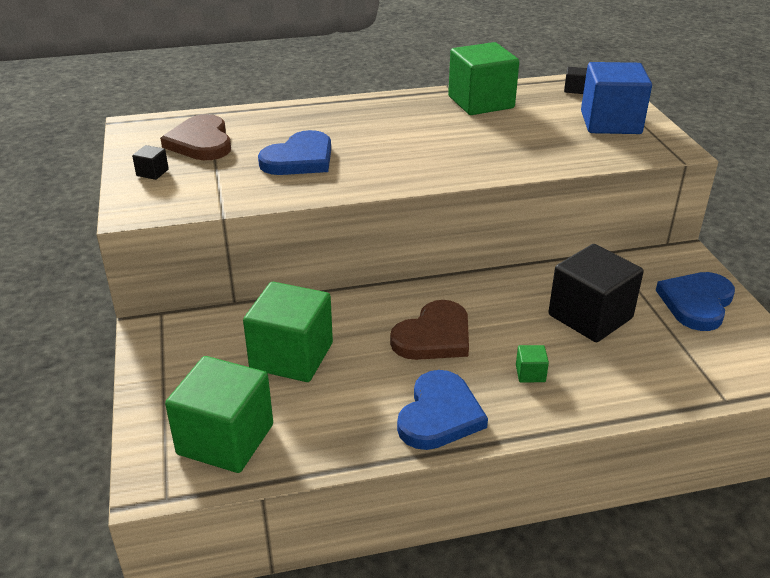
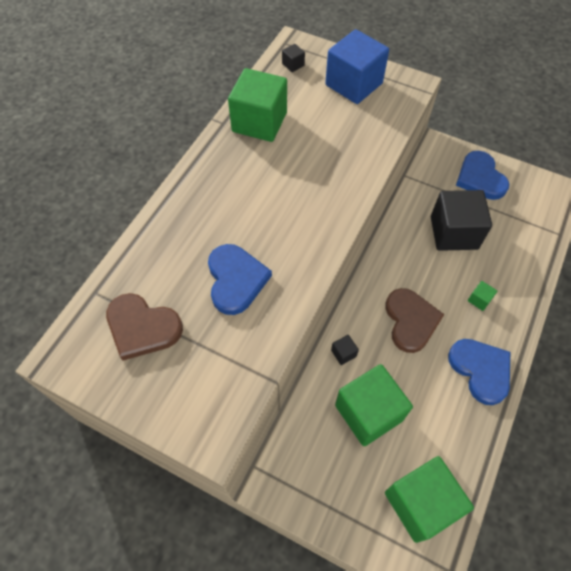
camera: 50 degrees left, 25 degrees up
(152, 172) = (160, 391): black cube -> black cube (343, 353)

